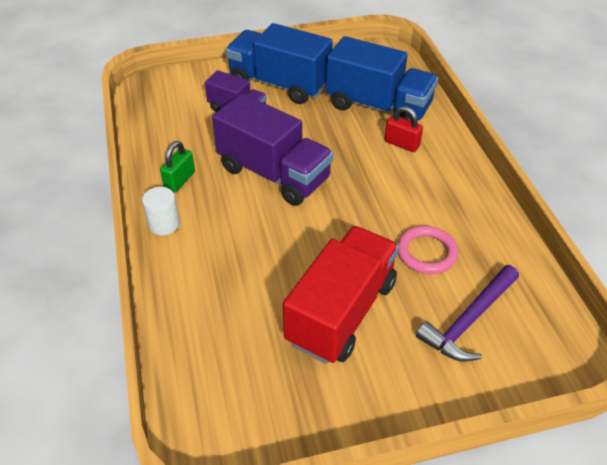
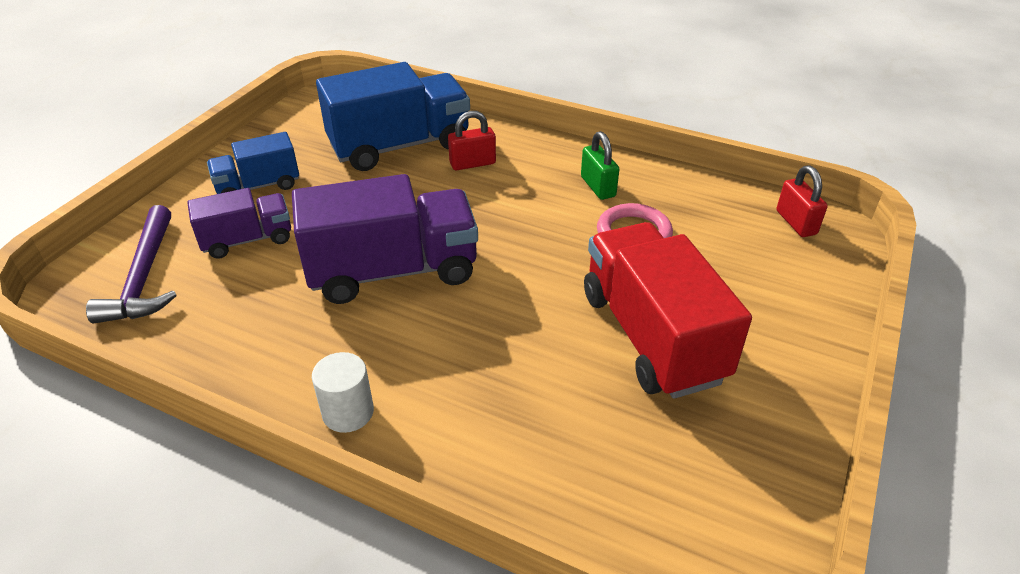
camera: 50 degrees left, 5 degrees down
(179, 180) = (292, 355): green padlock -> green padlock (598, 187)
(279, 84) = (258, 186): blue truck -> blue truck, size x0.56
(468, 321) = (743, 259): purple hammer -> purple hammer (143, 278)
(547, 331) = (796, 222): none -> red padlock

